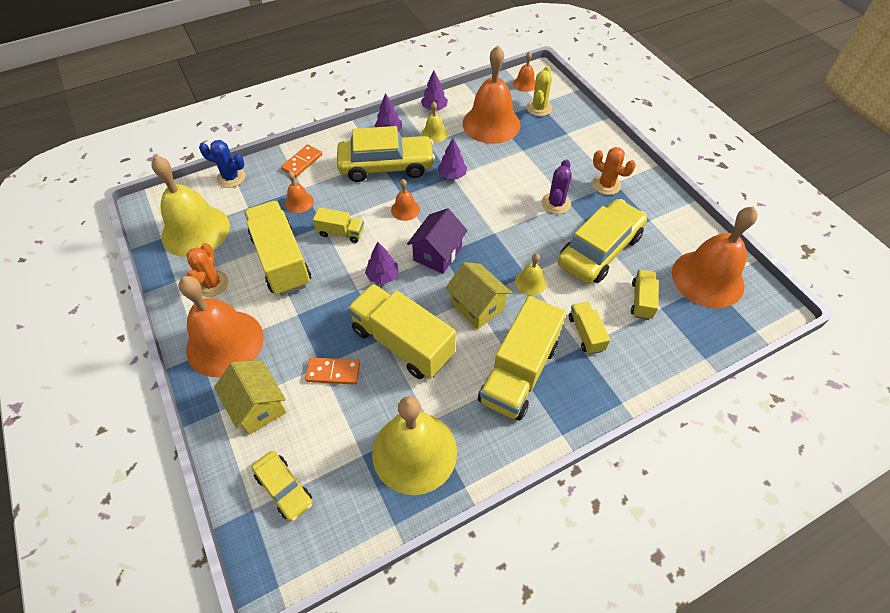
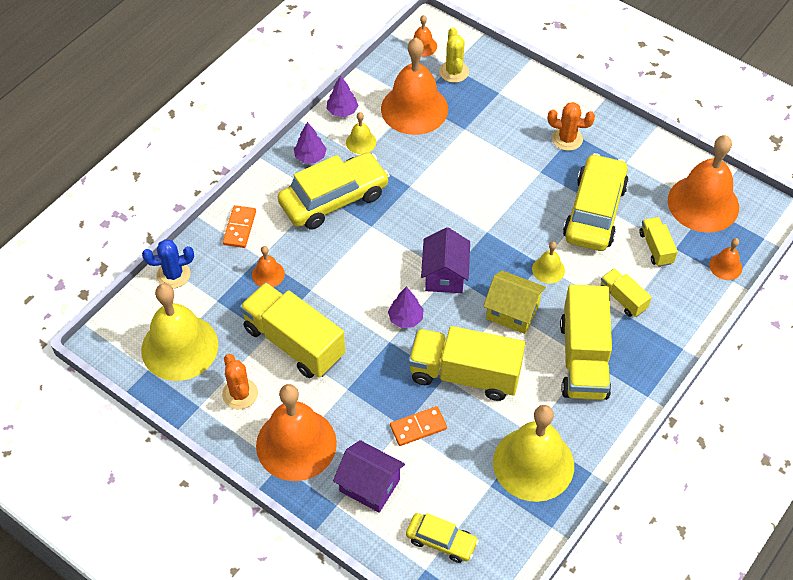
camera: 25 degrees left, 0 degrees up
(258, 406) = (369, 485): yellow house -> purple house
(341, 233) = (335, 290): yellow truck -> none
(405, 209) = (384, 240): orange bell -> orange bell (725, 266)
(452, 175) = (409, 184): purple tree -> none
(556, 203) = (529, 178): purple cactus -> none

